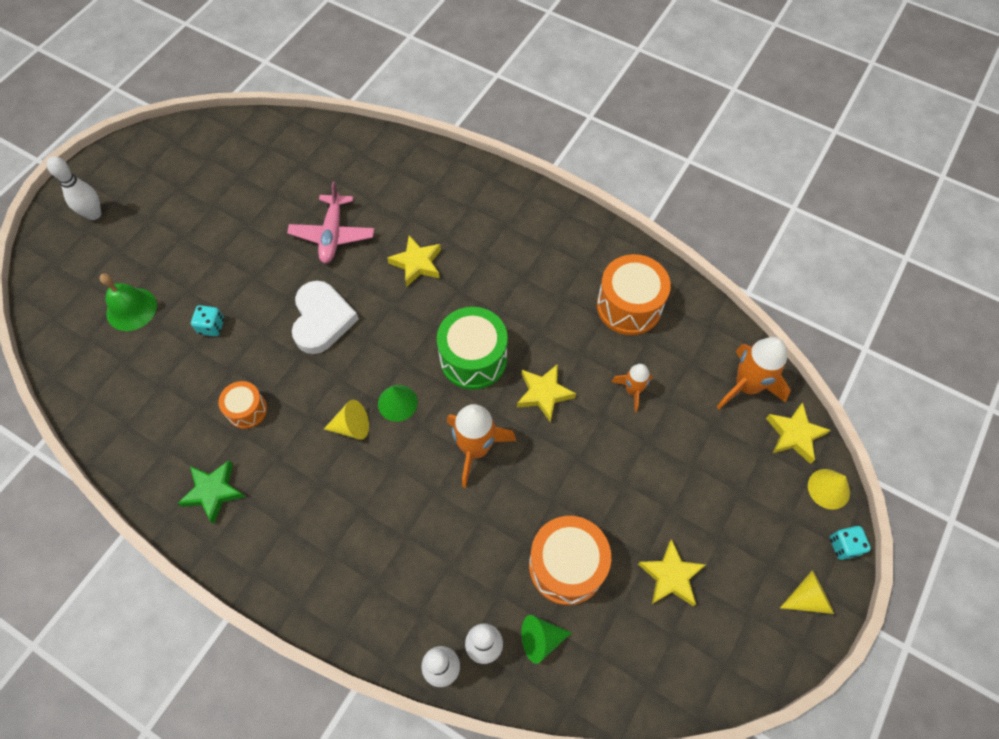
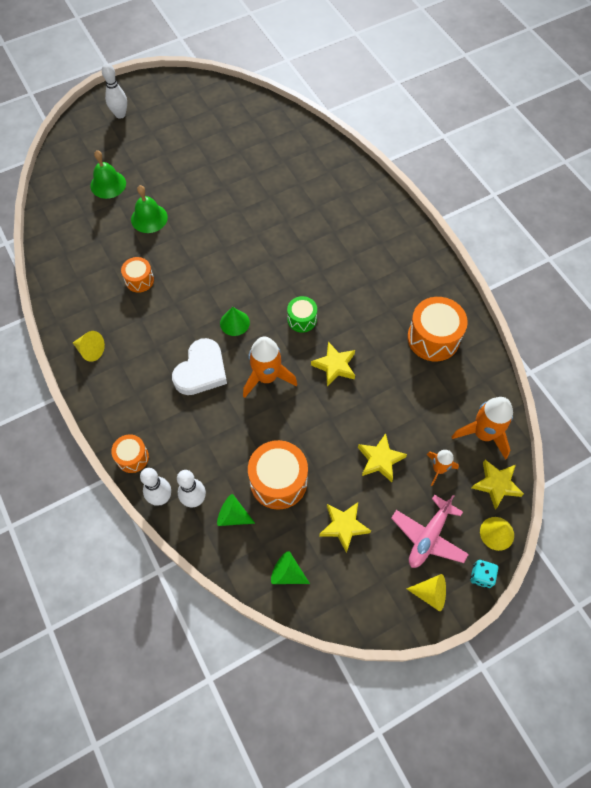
camera: 30 degrees right, 0 degrees up
(211, 326) = (149, 218): turquoise dice -> green bell
(213, 492) = (91, 319): green star -> none
(322, 319) = (219, 246): white heart -> white heart (201, 370)
(332, 234) = (260, 195): pink plane -> pink plane (428, 536)
(352, 426) = (197, 323): yellow cone -> yellow cone (90, 350)
(375, 638) = (132, 457): none -> orange drum
(417, 263) = (303, 239): yellow star -> yellow star (380, 459)
(473, 358) = (302, 319): green drum -> green drum, size x0.57
(632, 390) = (398, 395): orange rocket -> orange rocket (438, 469)
(645, 670) = (287, 573): none -> green cone

